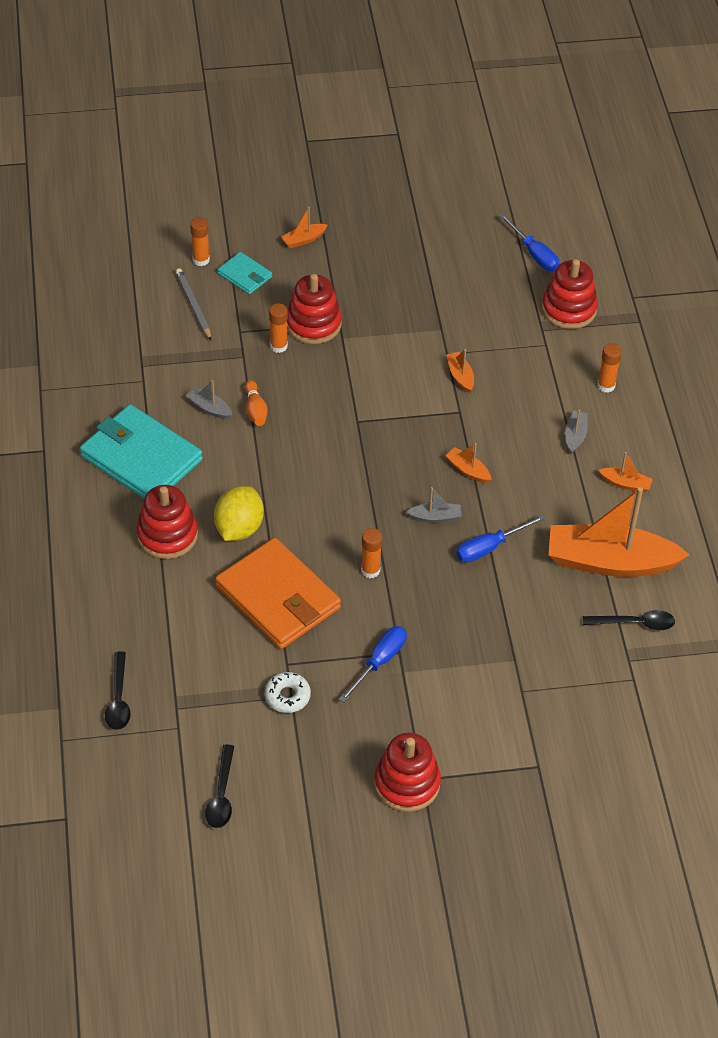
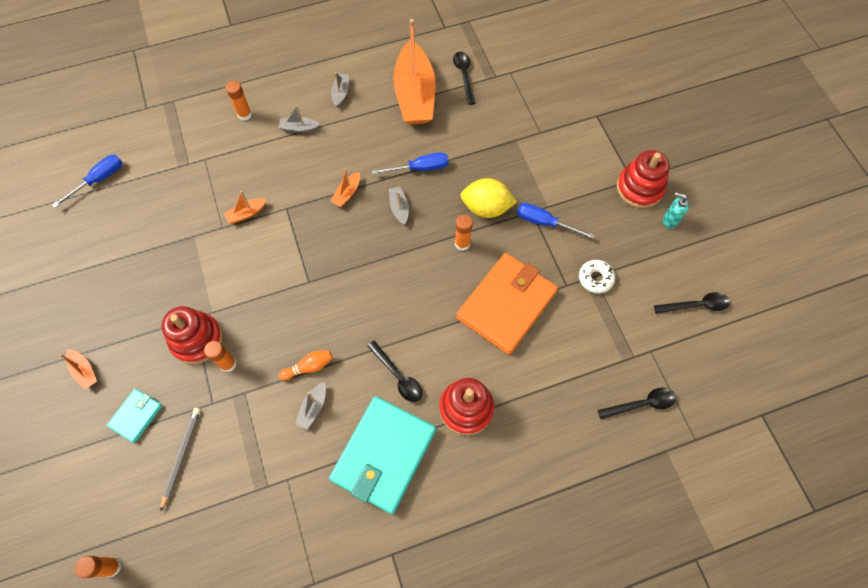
camera: 100 degrees left, 15 degrees up
(193, 305) = (181, 456): grey pencil -> grey pencil turned 135 degrees clockwise
(201, 260) = (116, 464): orange glue stick -> orange glue stick (112, 566)
(221, 483) = (398, 376): none -> black spoon
(239, 528) = (444, 350): yellow lemon -> yellow lemon (486, 208)
(349, 804) = (670, 220): none -> turquoise soap dispenser
(489, 547) = (420, 168): blue screwdriver -> blue screwdriver turned 60 degrees counterclockwise
(569, 309) = (163, 148): red stacking toy -> none
(625, 484) = (341, 93): orange boat -> grey boat

